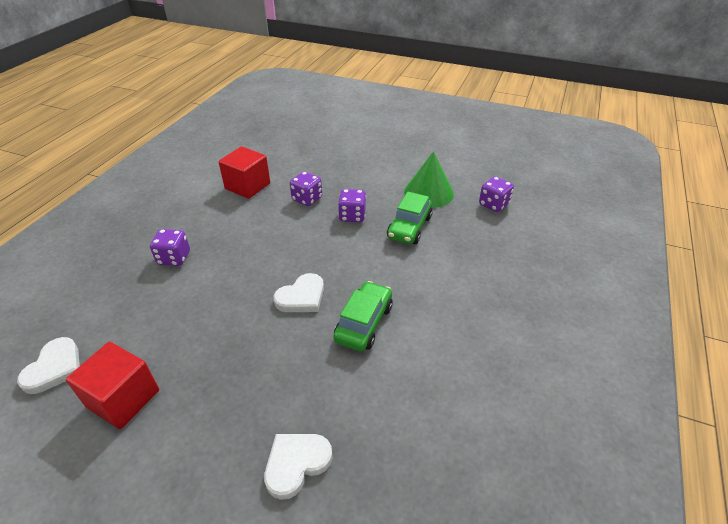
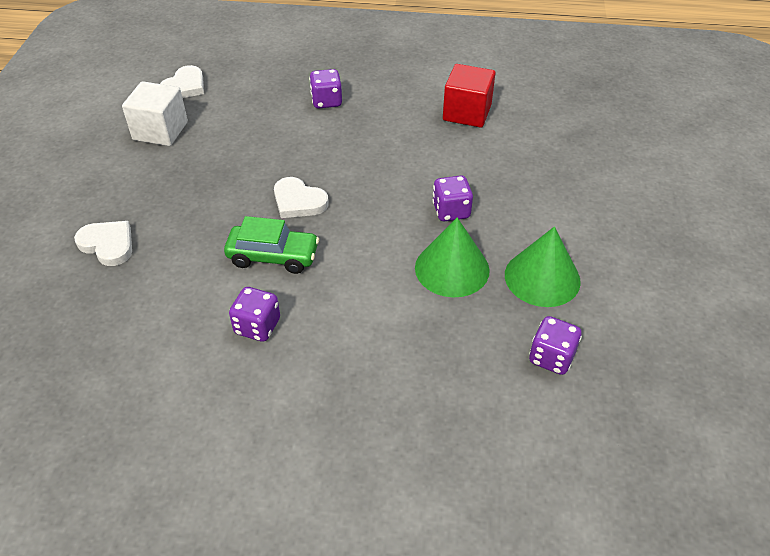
camera: 75 degrees right, 5 degrees up
(54, 368) = (184, 86): white heart -> white heart turned 60 degrees counterclockwise
(123, 399) = (160, 131): red cube -> white cube
(307, 199) = (466, 165): purple dice -> purple dice (257, 326)
(409, 227) = (452, 268): green car -> green cone

